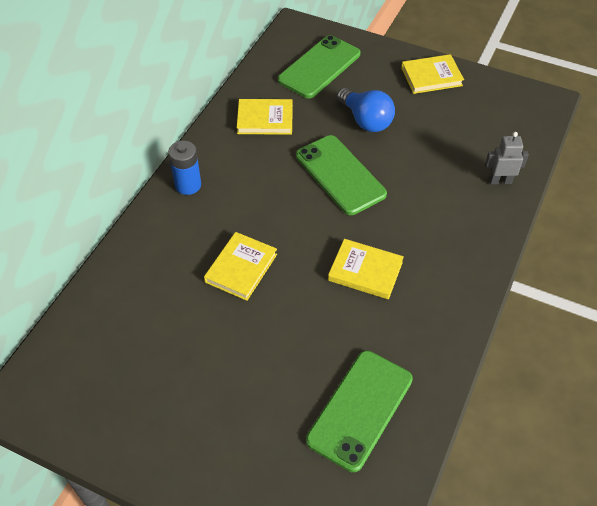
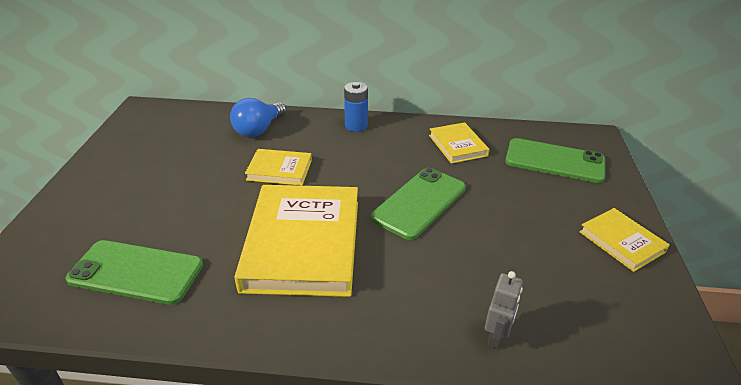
camera: 70 degrees right, 15 degrees down
(365, 271) = (303, 244): yellow book -> yellow book, size x2.02
(366, 120) = (507, 205): blue light bulb -> blue light bulb (258, 130)
(500, 181) = (496, 336): grey robot -> grey robot turned 45 degrees clockwise

